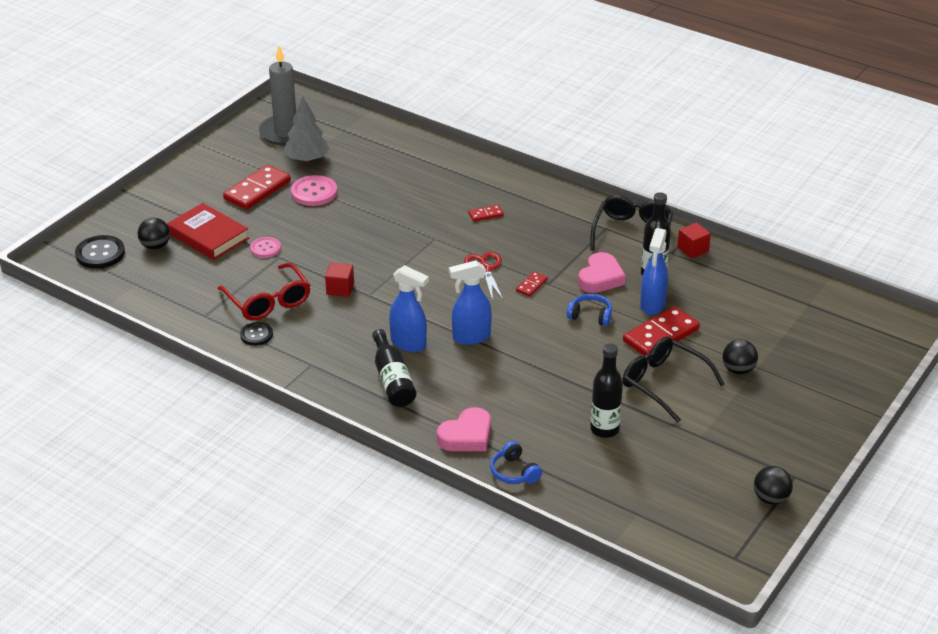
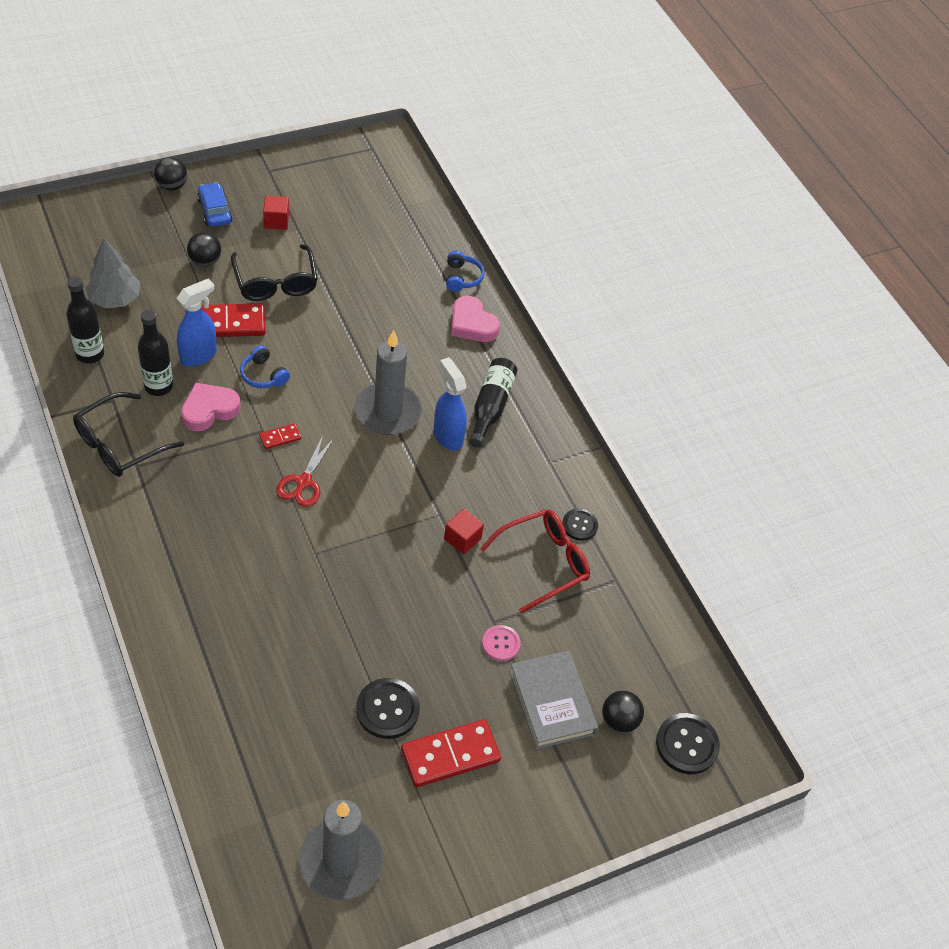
camera: 155 degrees left, 15 degrees up
(208, 236) = (552, 702): red book -> grey book
(268, 301) = (543, 563): red glasses -> red glasses turned 60 degrees clockwise
(307, 159) = (353, 782): grey tree -> grey tree (115, 299)
(314, 192) = (387, 709): pink button -> black button
(466, 436) = (472, 324): pink heart -> pink heart turned 120 degrees counterclockwise
(471, 337) = (388, 412): blue spray bottle -> grey candle
(486, 214) = (234, 556): red domino -> none
(604, 429) = (362, 272): black bottle -> black bottle (90, 354)
(692, 249) = (89, 392): red cube -> red cube (276, 221)
(770, 498) = (303, 167): black ball -> black ball (172, 186)
(787, 413) = (215, 211): none -> blue car

